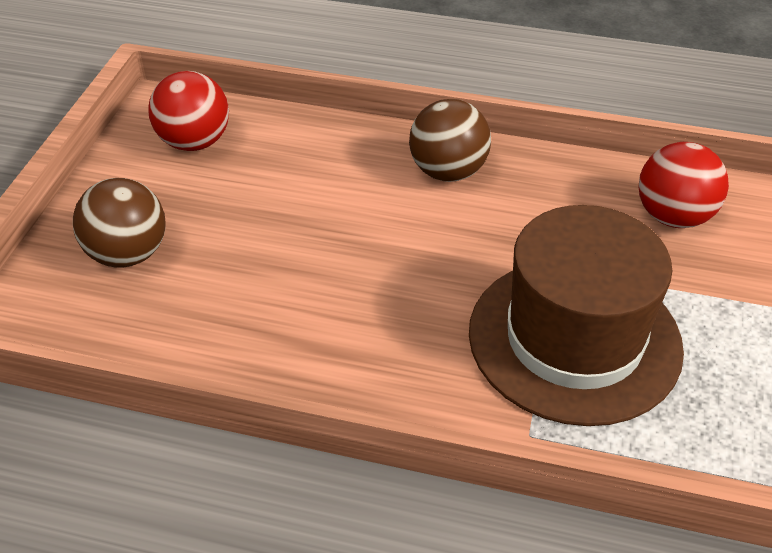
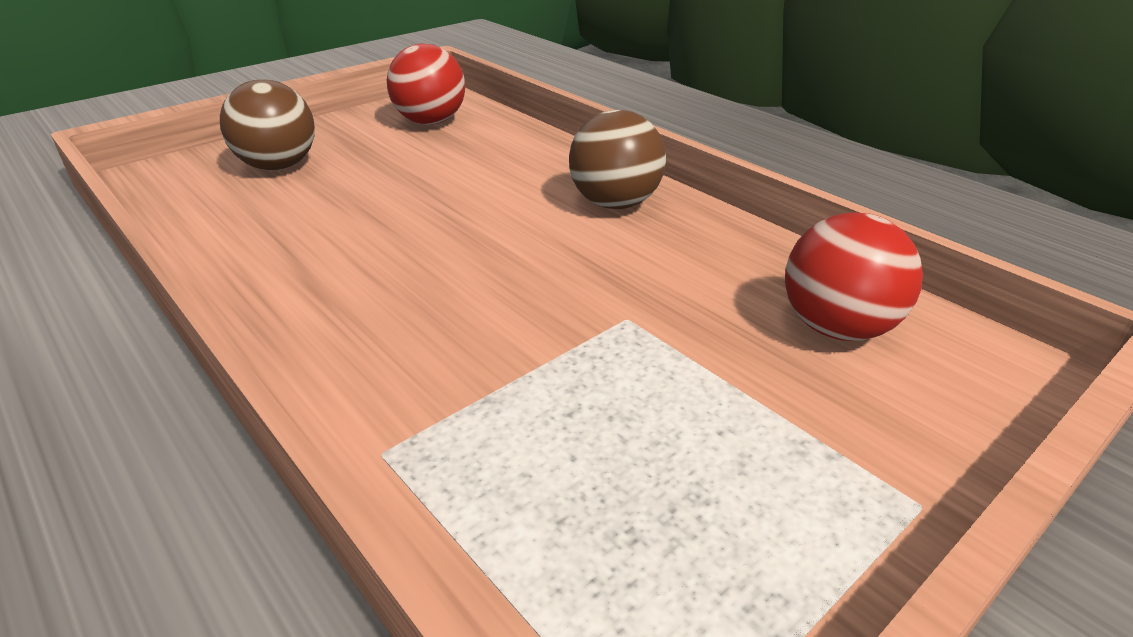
camera: 35 degrees right, 10 degrees down
(574, 339) = (559, 387): brown hat -> none

